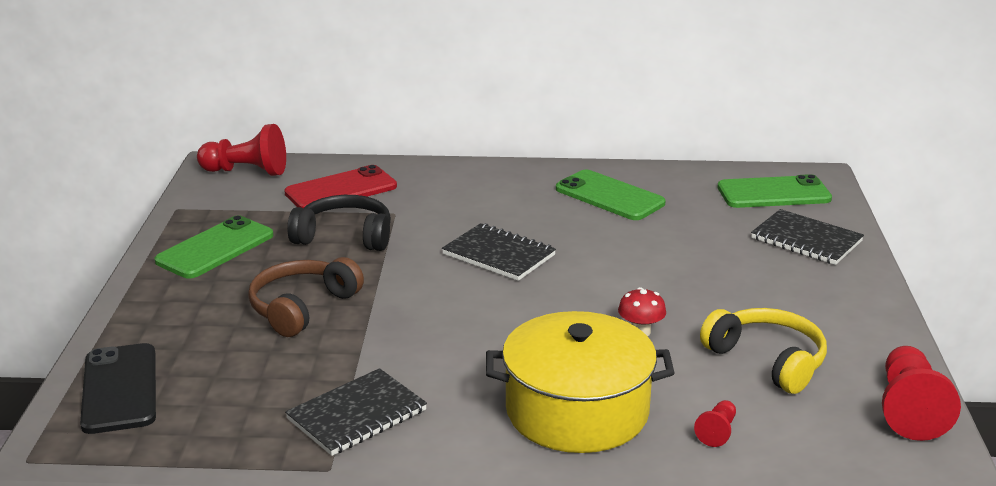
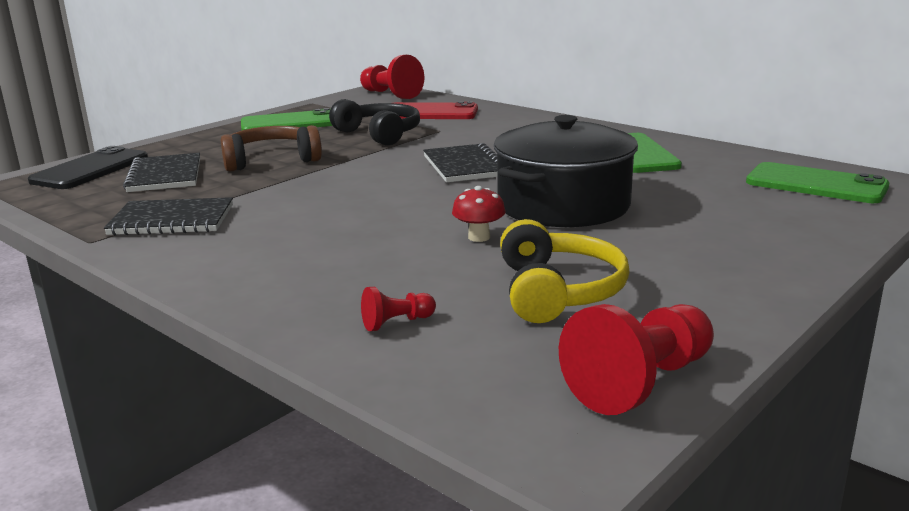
camera: 40 degrees right, 5 degrees down
(577, 411) = (314, 268): yellow pot -> none
(645, 275) = (563, 205): none -> black pot
(806, 240) = (787, 222): black notebook -> black notebook (165, 175)

